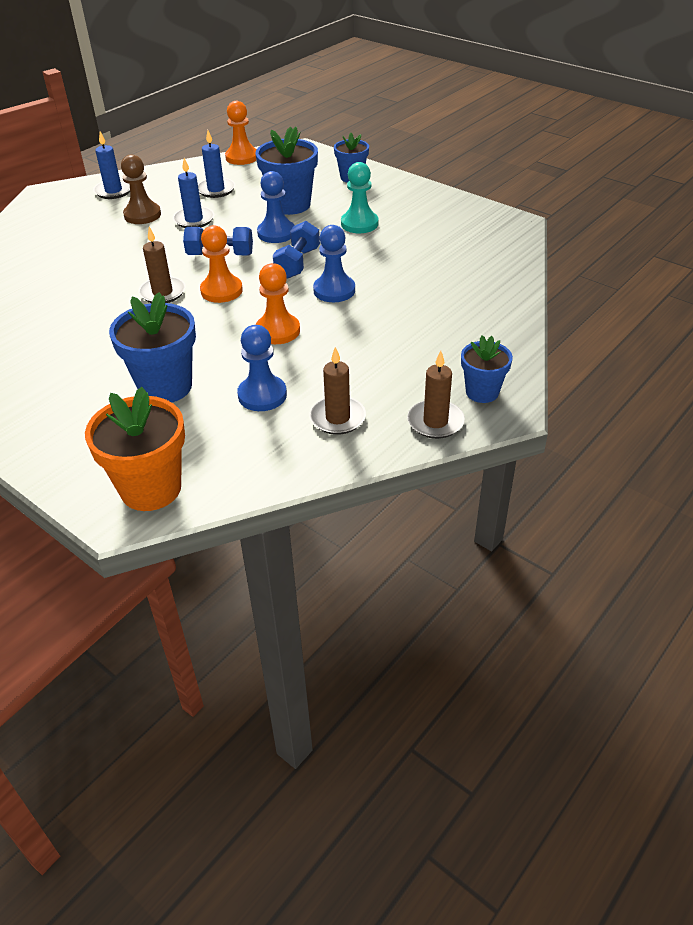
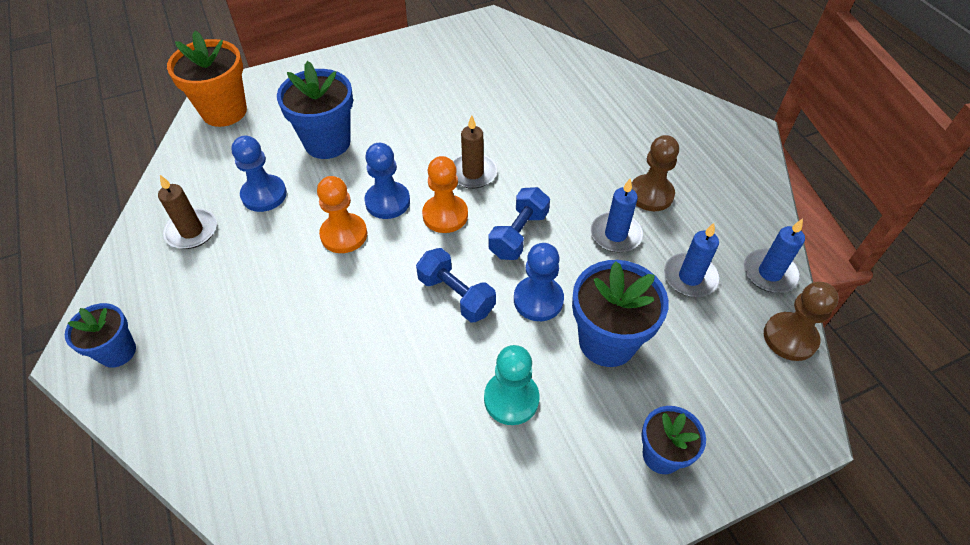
camera: 115 degrees right, 10 degrees up
(113, 191) = (728, 184): blue candle -> blue candle (769, 273)
(242, 157) = (790, 338): orange pawn -> brown pawn
(334, 290) = (377, 306): blue pawn -> blue pawn (387, 202)
(435, 422) = (121, 294): brown candle -> none

